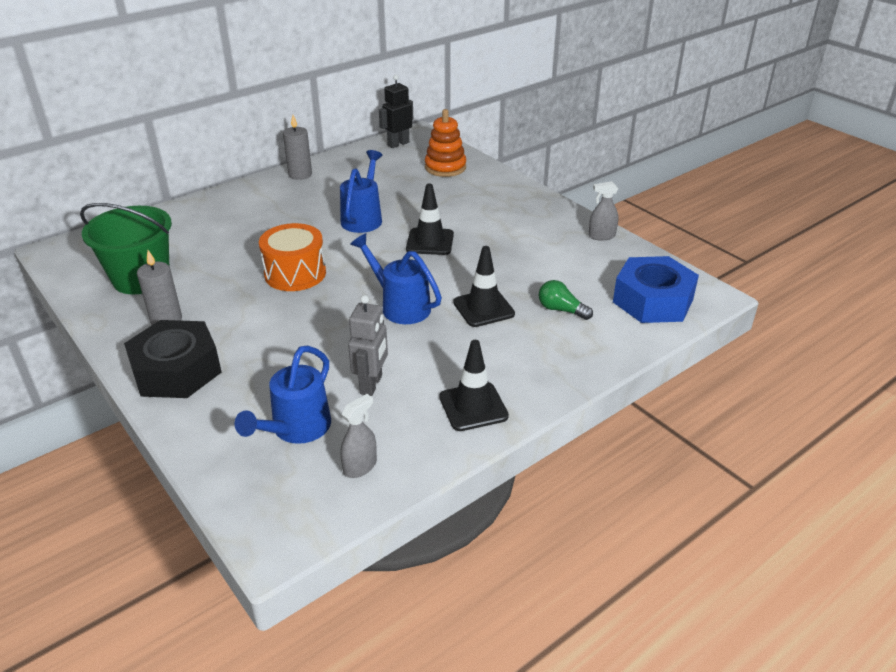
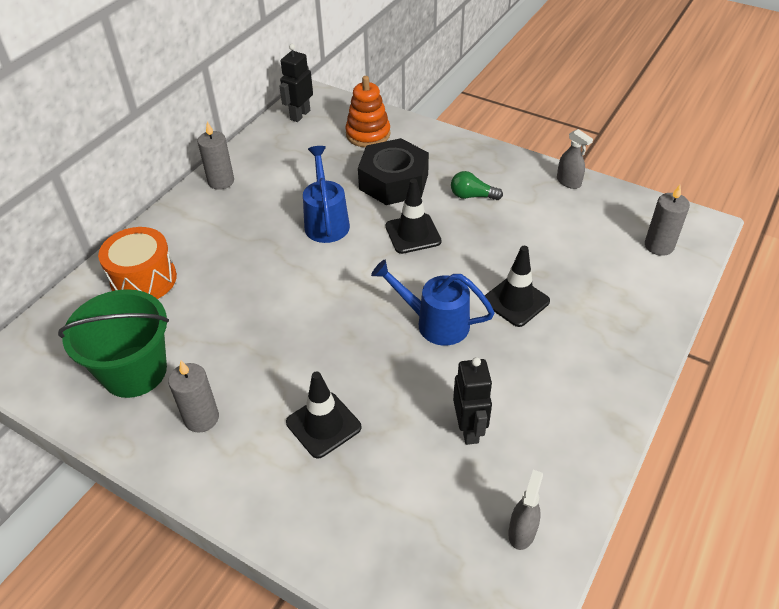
camera: 20 degrees left, 10 degrees up
(176, 370) = (258, 480): black nut -> black nut (394, 181)
(295, 273) = (301, 314): orange drum -> orange drum (144, 280)
(296, 429) = (431, 510): blue watering can -> none
(371, 384) = (469, 429): grey robot -> black robot
(473, 407) = (580, 422): black traffic cone -> black traffic cone (323, 425)
(561, 310) = (587, 281): green light bulb -> green light bulb (472, 196)
(601, 236) = (568, 182): grey spray bottle -> grey spray bottle turned 105 degrees counterclockwise
(653, 300) = (659, 246): blue nut -> grey candle

